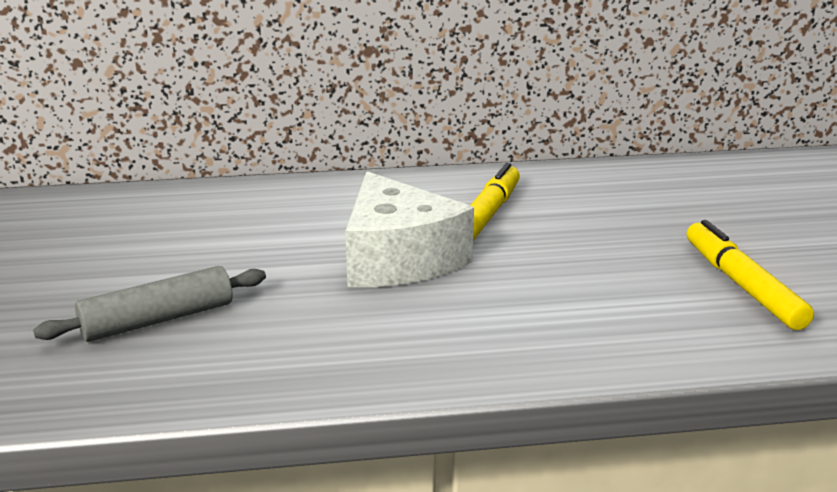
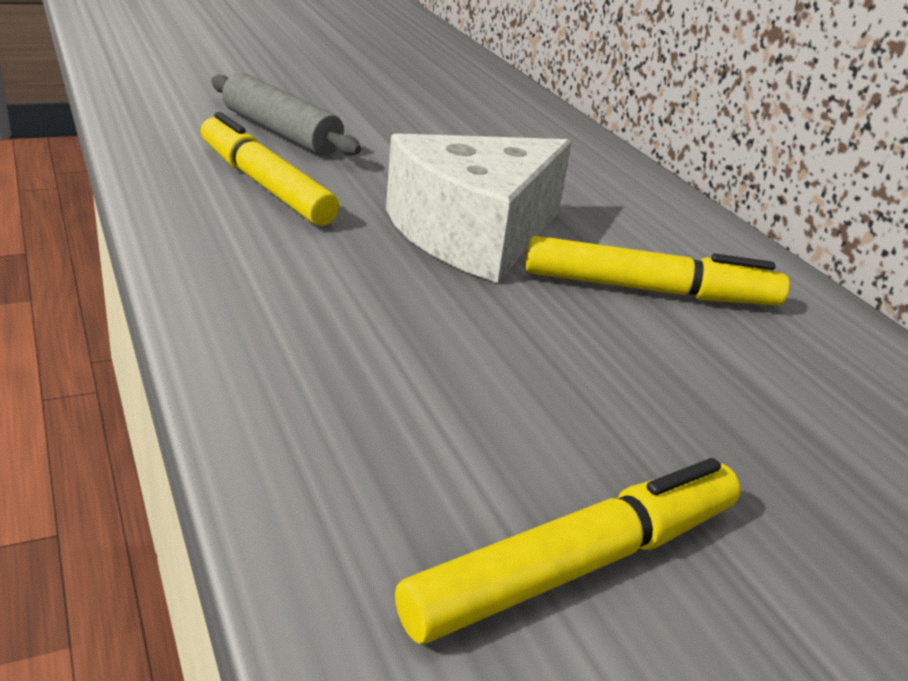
camera: 70 degrees right, 5 degrees up
(283, 336) = (264, 184): none -> yellow marker

